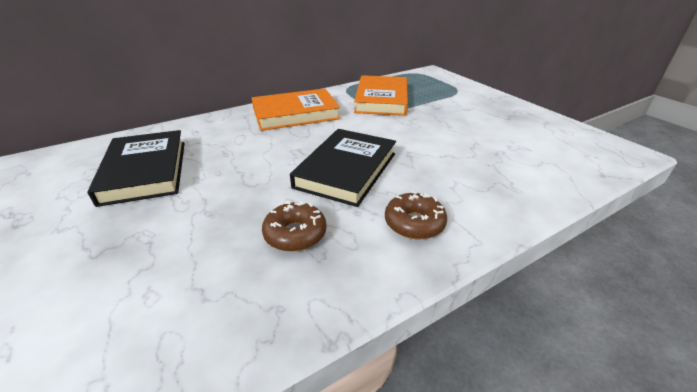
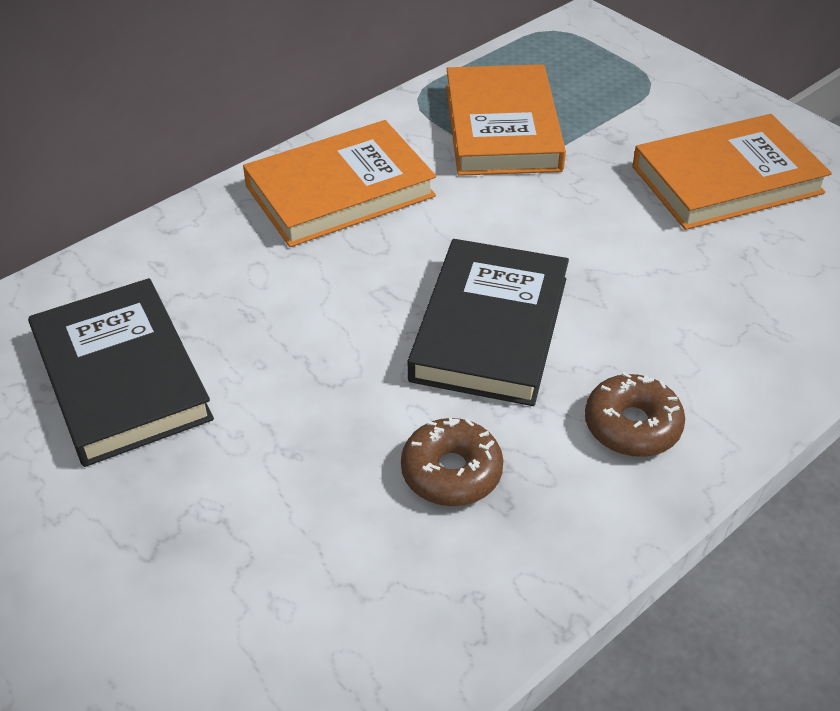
camera: 10 degrees left, 10 degrees up
(490, 124) = (726, 180): none -> orange book

